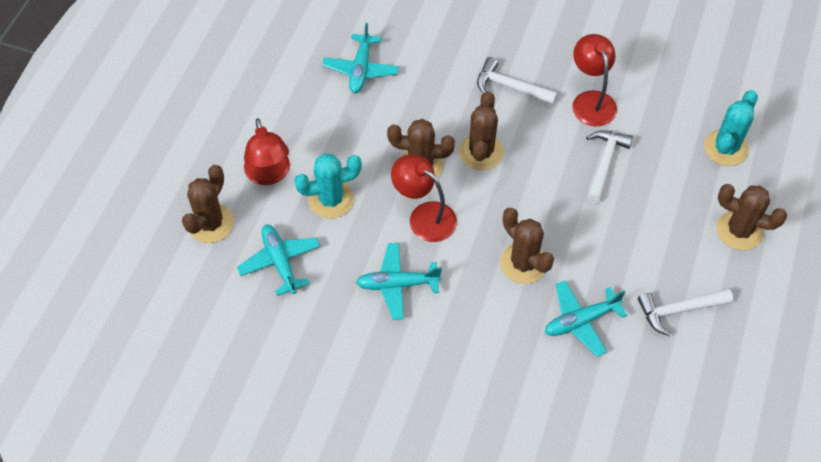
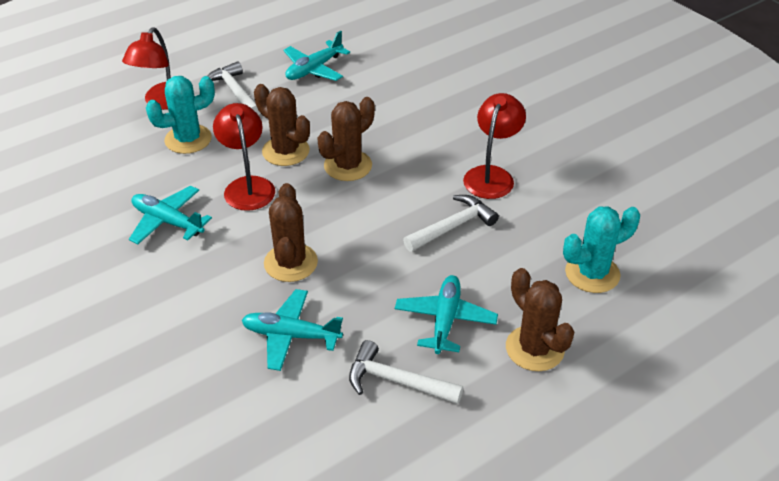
camera: 35 degrees right, 15 degrees down
(210, 223) = (83, 112): brown cactus -> none
(280, 262) = (100, 160): turquoise plane -> turquoise plane (445, 320)
(331, 199) = (188, 139): turquoise cactus -> turquoise cactus turned 45 degrees counterclockwise
(510, 87) = (427, 133): white hammer -> white hammer (235, 92)

